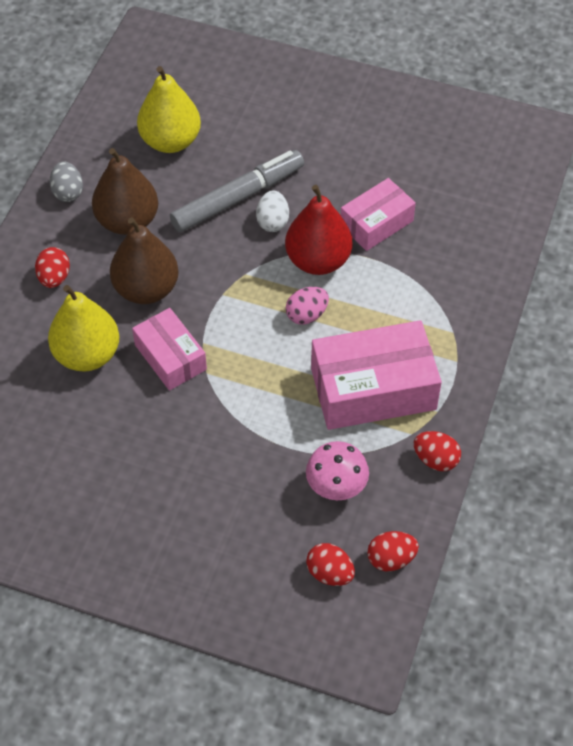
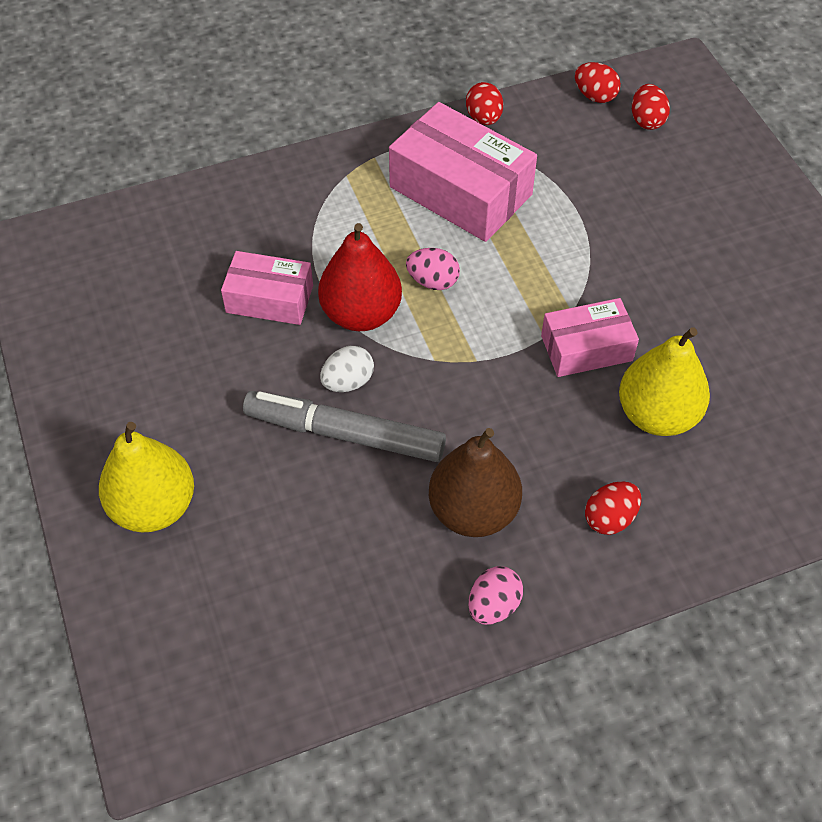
camera: 130 degrees left, 0 degrees up
(68, 192) = (493, 605): grey egg -> pink egg
(146, 289) = (536, 425): brown pear -> none
(170, 141) = (322, 561): yellow pear -> yellow pear (154, 506)
(170, 357) = (586, 348): pink box -> pink box turned 60 degrees clockwise
(336, 487) = (575, 159): pink mushroom -> none

